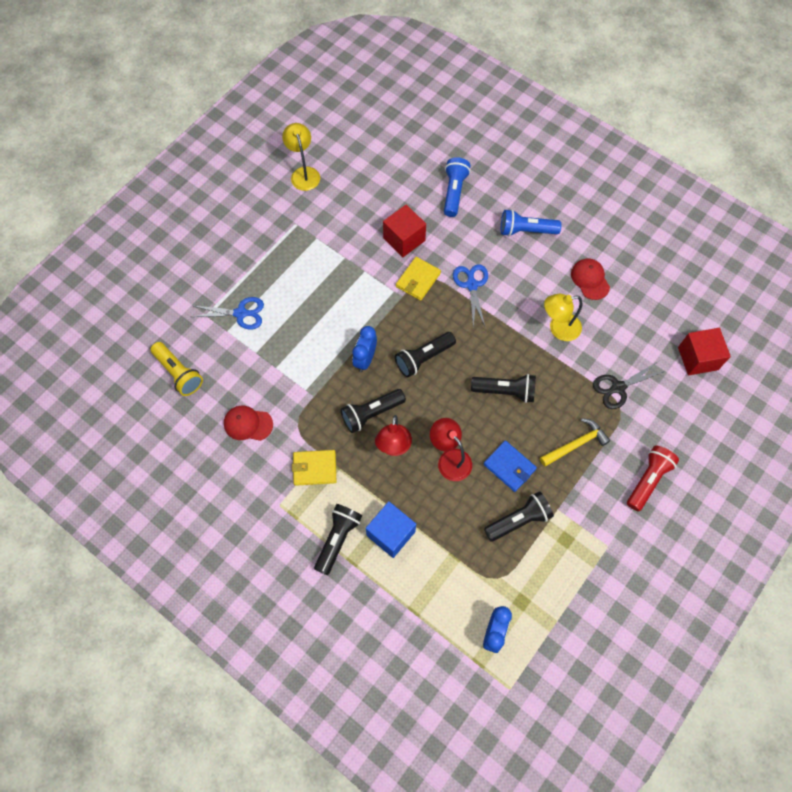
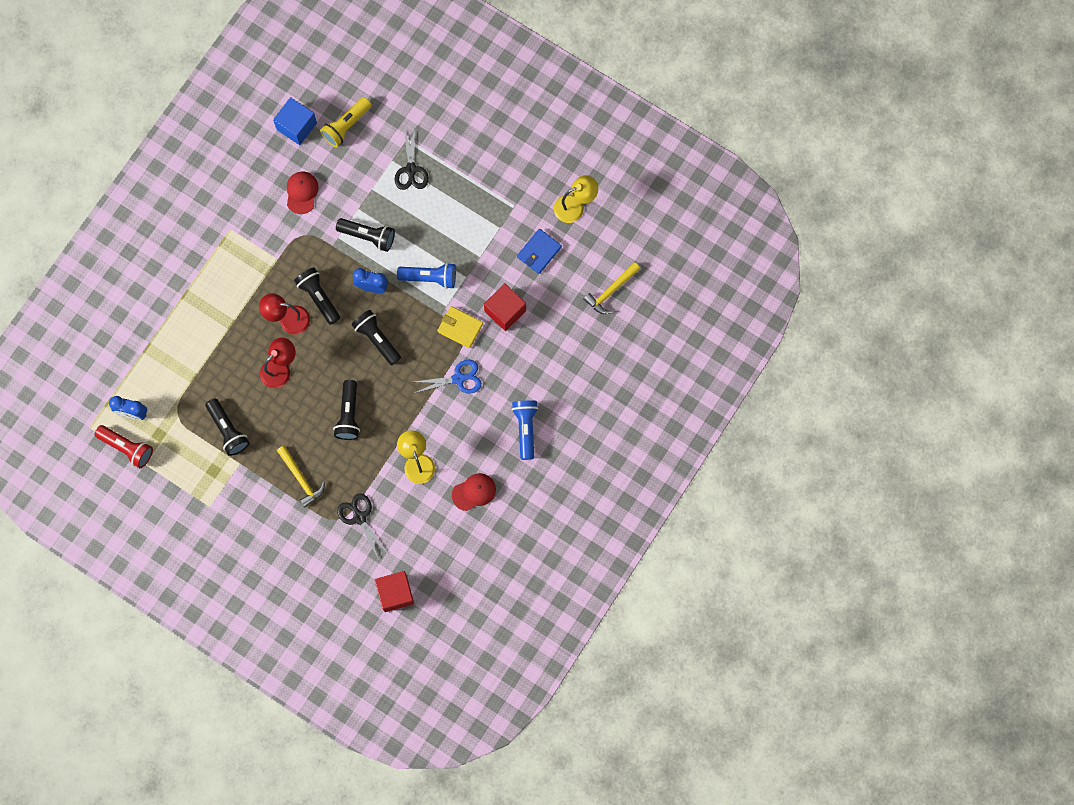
camera: 85 degrees right, 10 degrees up
(241, 313) = (411, 170): blue scissors -> black scissors
(314, 468) = (264, 254): yellow wallet -> none
(337, 539) = (203, 281): black flashlight -> black flashlight (368, 236)
(391, 533) = (210, 324): blue cube -> blue cube (296, 126)
(393, 151) = (611, 291): none -> yellow hammer
(454, 192) = (566, 356): blue flashlight -> blue flashlight (430, 278)
(509, 467) = (276, 420): blue wallet -> blue wallet (539, 252)
(648, 480) = (271, 542): red flashlight -> red flashlight (127, 447)

